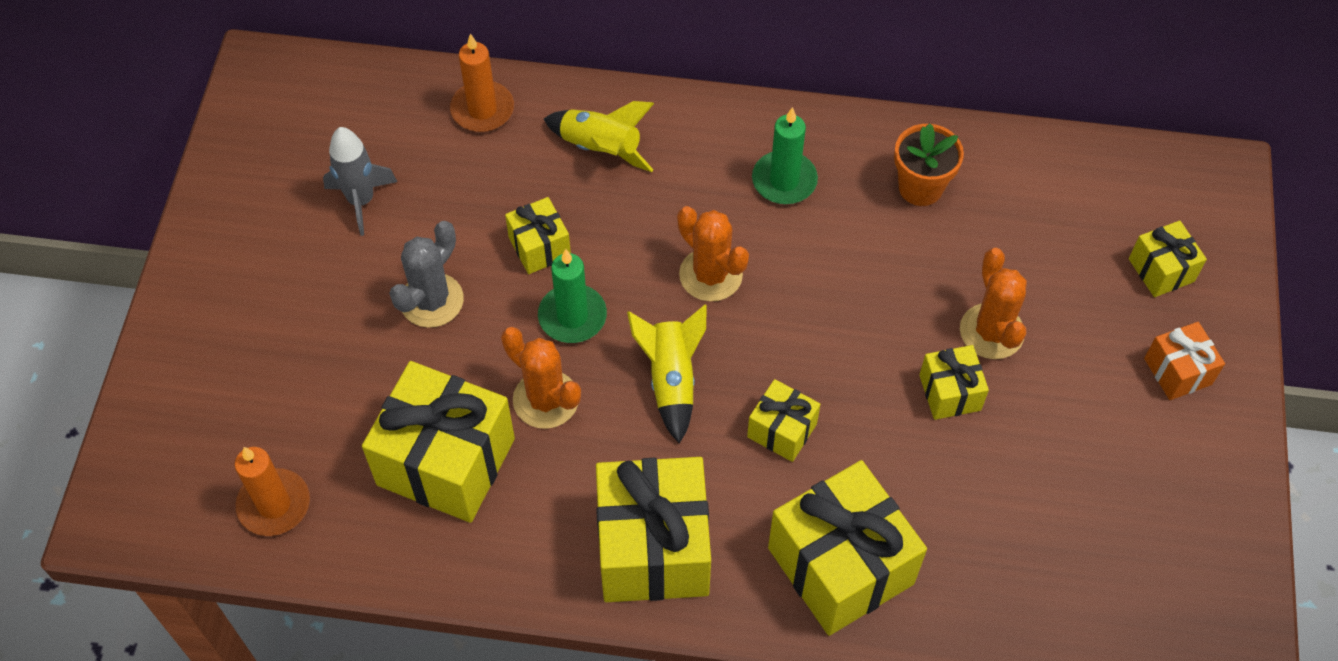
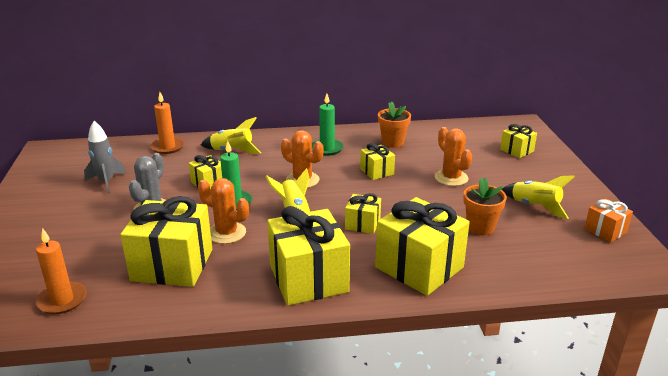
camera: 15 degrees left, 30 degrees down
(949, 392) = (442, 199): yellow gift -> yellow gift (377, 171)
(986, 489) = (480, 227): none -> orange flower pot
(1112, 454) = (535, 206): none -> yellow rocket
(1177, 371) = (546, 177): orange gift -> orange gift (605, 231)

